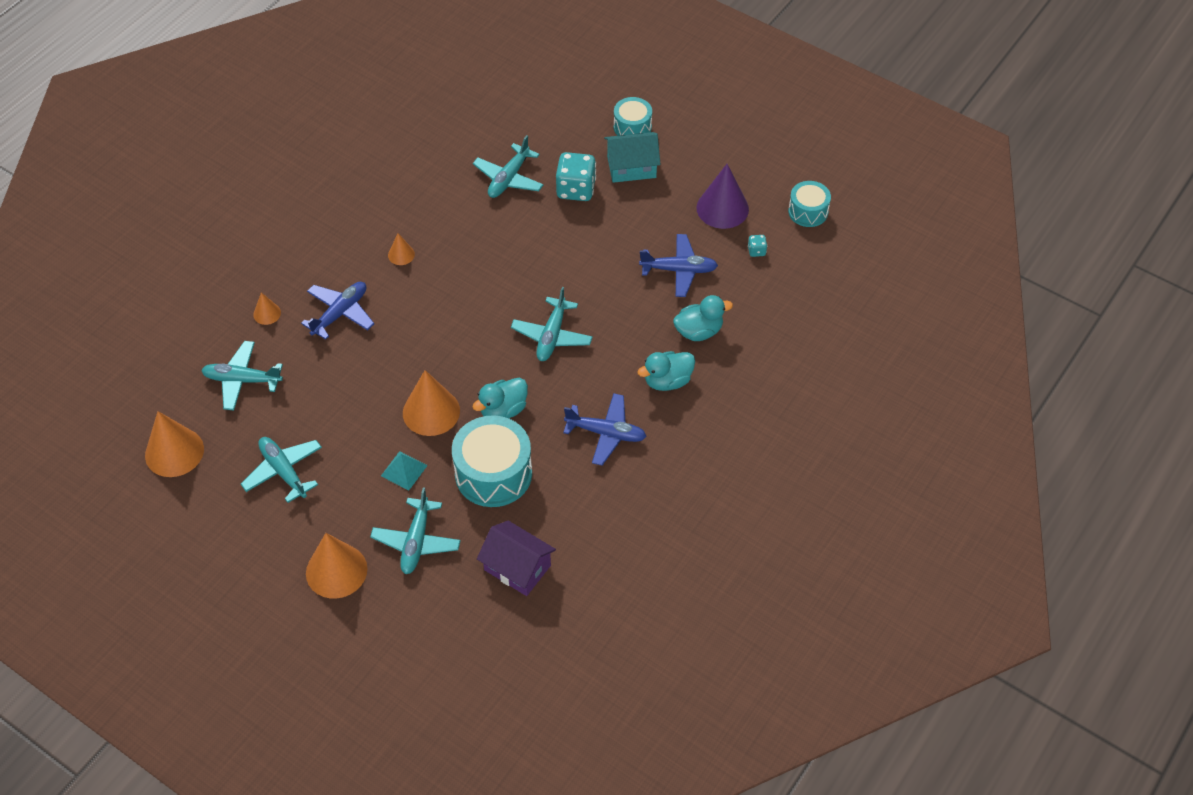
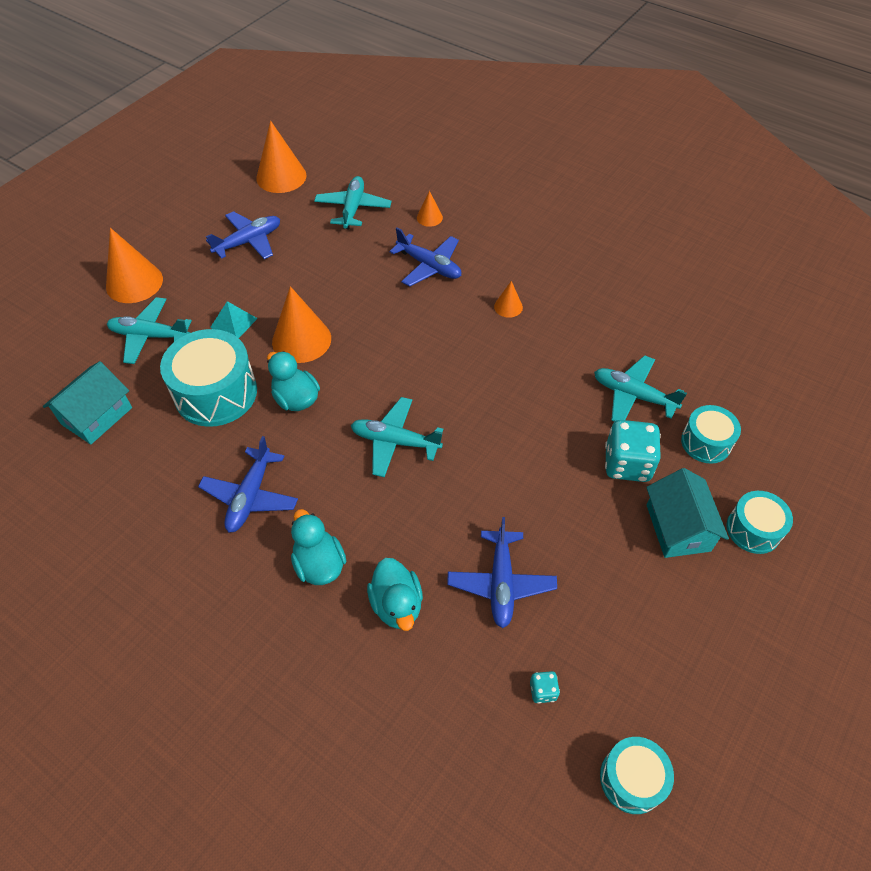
camera: 90 degrees right, 0 degrees up
(283, 471) = (248, 242): turquoise plane -> blue plane
(517, 568) = (97, 416): purple house -> turquoise house
(556, 141) = (706, 442): none -> turquoise drum
(722, 208) = (620, 645): purple cone -> none

